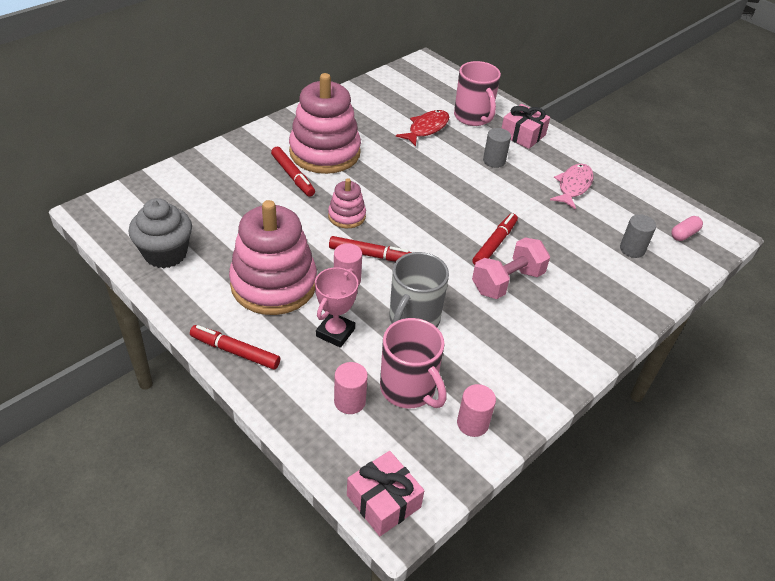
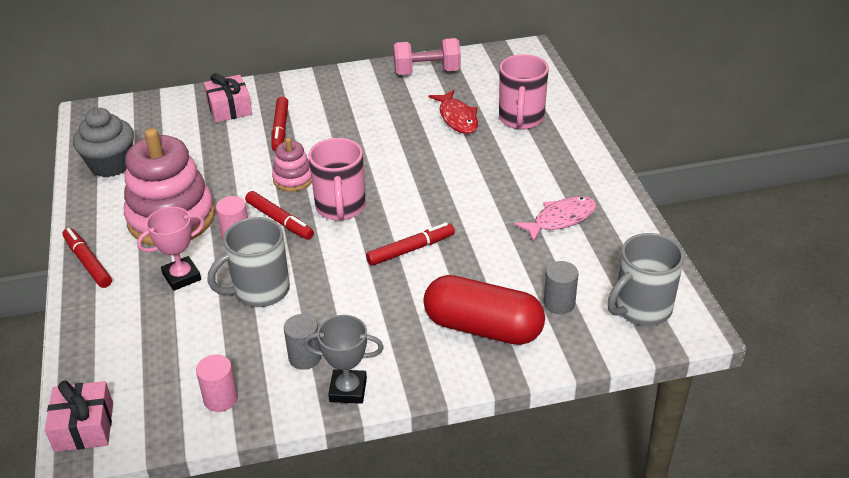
camera: 35 degrees right, 5 degrees down
(325, 152) = (331, 115): pink stacking toy -> none
(349, 401) = (137, 337): pink cylinder -> none
(409, 389) = (195, 347): pink mug -> pink mug (340, 208)
(426, 128) = (457, 118): red fish -> red fish turned 90 degrees clockwise
(494, 161) = (497, 169): grey cylinder -> grey cylinder (305, 357)
(507, 282) = (386, 289): pink dumbbell -> pink dumbbell (427, 72)
(523, 135) = (559, 151): pink gift -> pink gift (229, 108)
(559, 373) = (348, 390): none -> grey trophy
(602, 286) = (483, 328): none -> red capsule
(684, 234) = (641, 309): pink capsule -> grey mug

